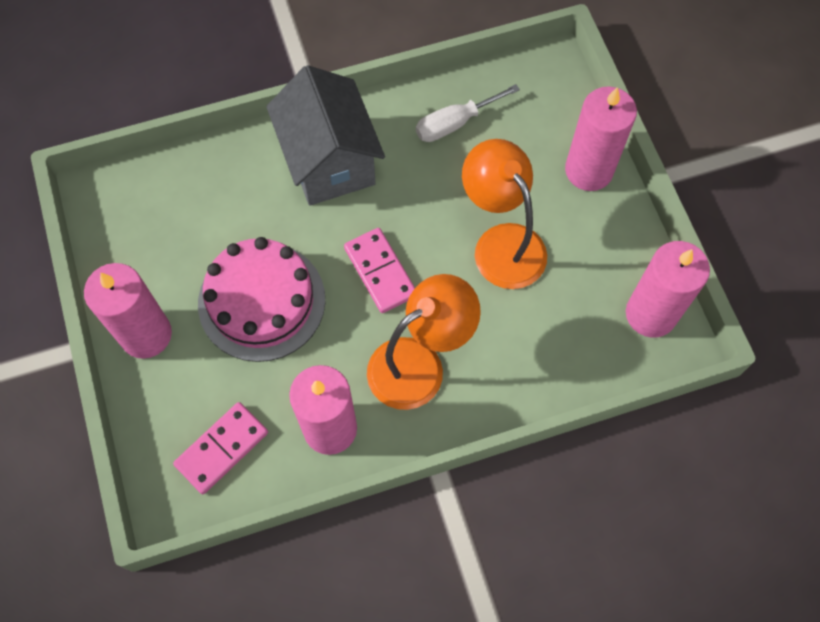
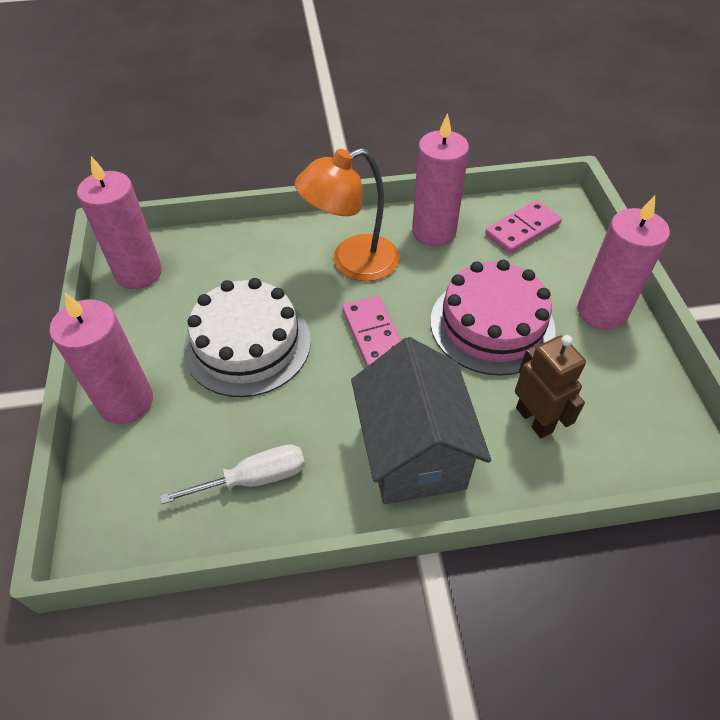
camera: 170 degrees left, 15 degrees down
(226, 205) = (534, 419): none -> brown robot
(501, 243) = (247, 344): orange lamp -> white cake

